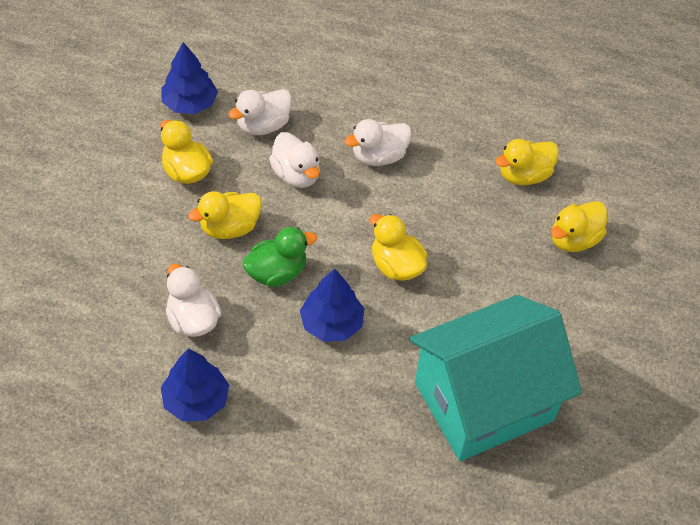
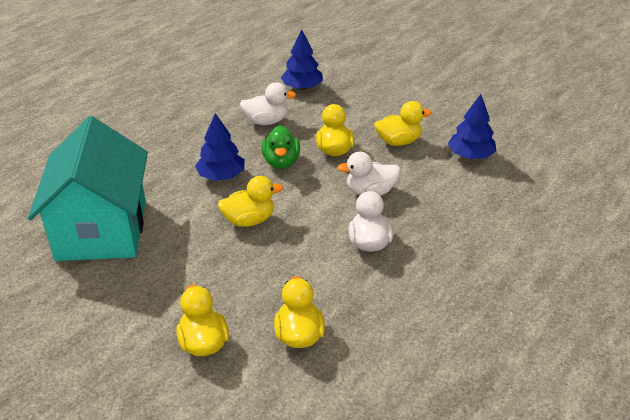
camera: 115 degrees right, 15 degrees down
(196, 400) = (207, 112): blue tree -> blue tree (302, 87)
(263, 126) = (432, 187): white duck -> none

